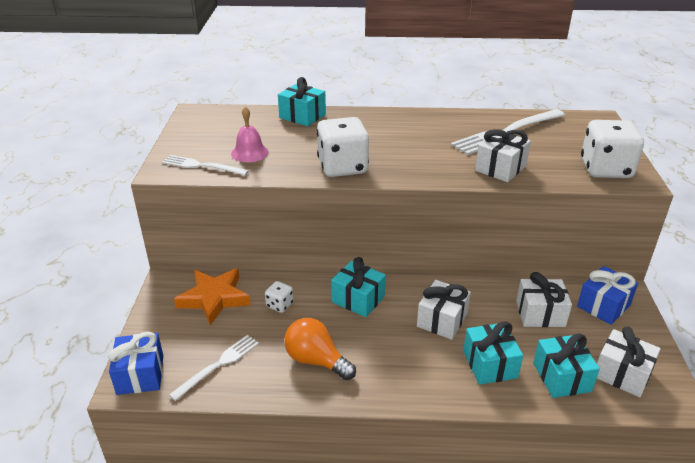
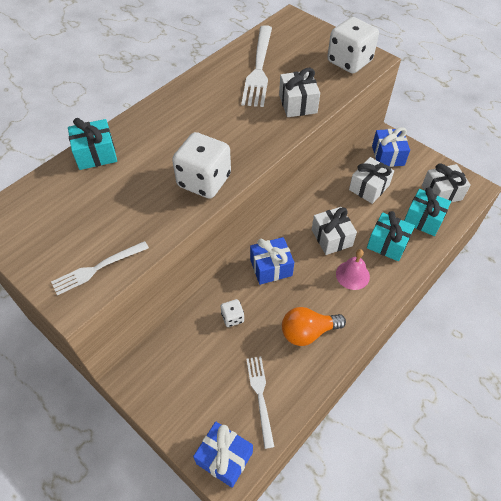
camera: 50 degrees left, 20 degrees up
(214, 298) = (183, 356): orange star -> none
(249, 153) = (114, 223): pink bell -> pink bell (352, 275)
(358, 299) = (271, 267): turquoise gift -> blue gift

